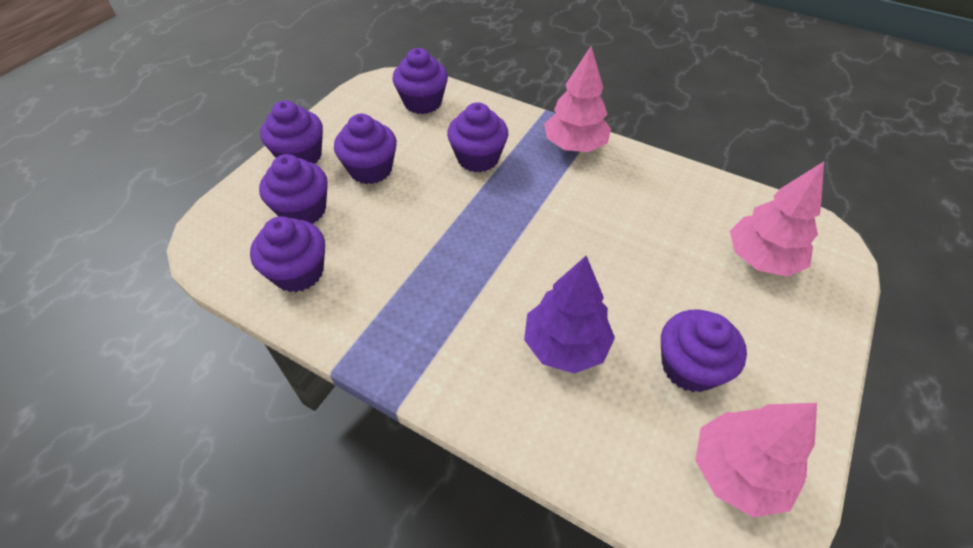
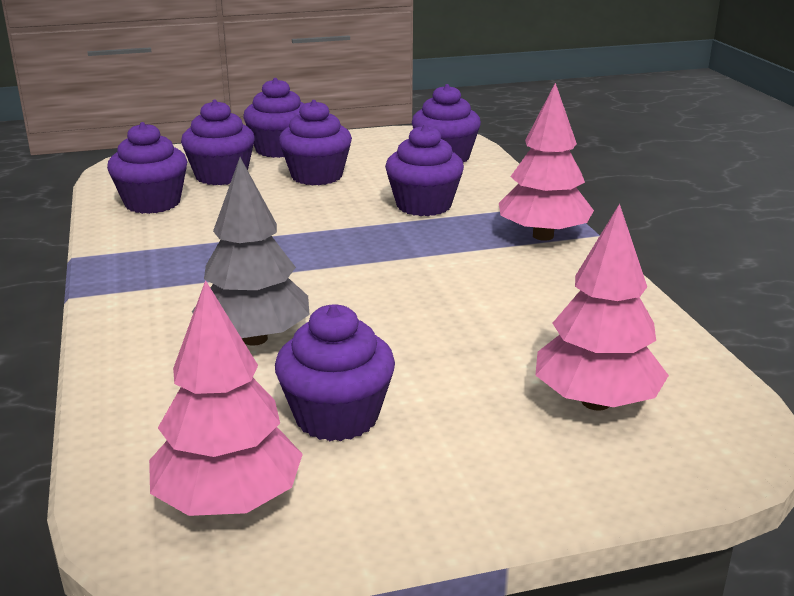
camera: 45 degrees right, 25 degrees down
(565, 345) = (254, 338): purple tree -> grey tree

